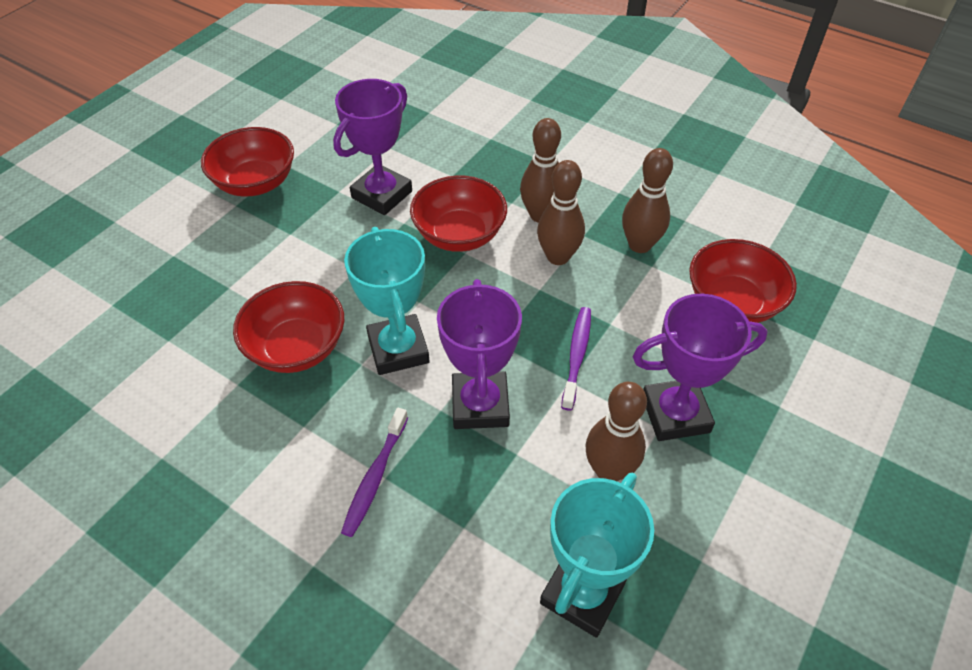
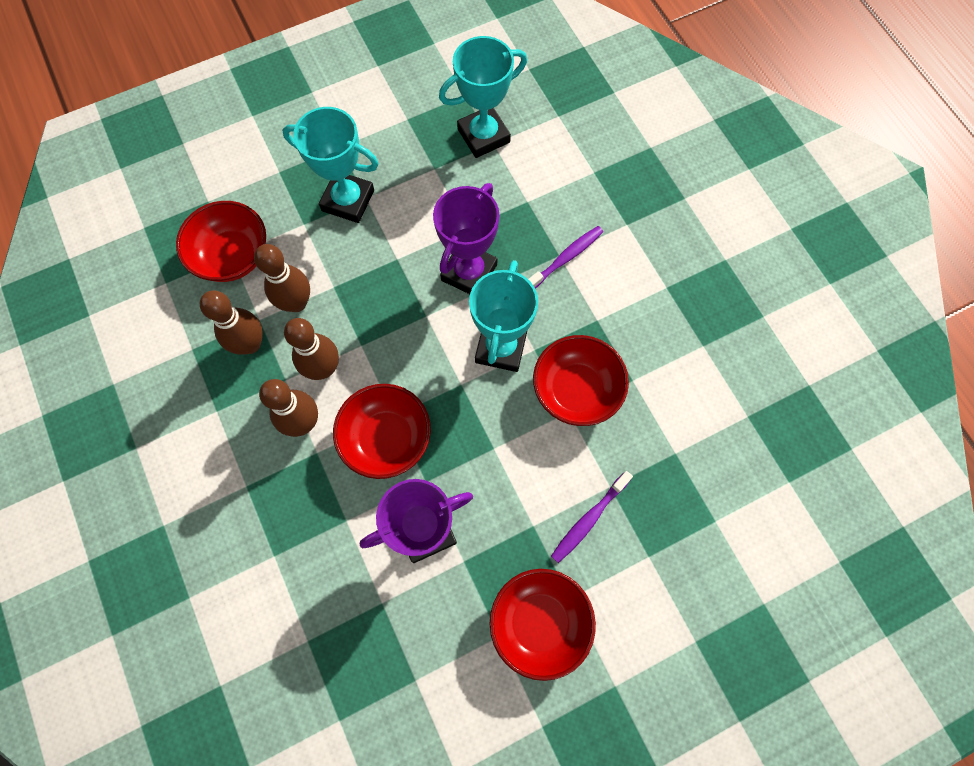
camera: 150 degrees left, 20 degrees up
(576, 356) = (378, 273): purple toothbrush -> purple toothbrush (589, 519)
(609, 470) = (418, 189): brown bowling pin -> brown bowling pin (296, 303)
(675, 414) = (348, 200): purple trophy -> turquoise trophy

